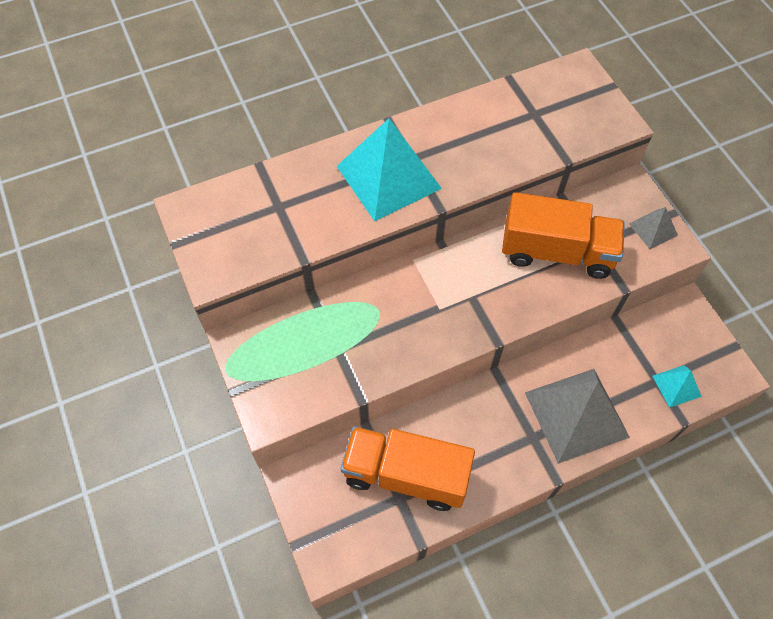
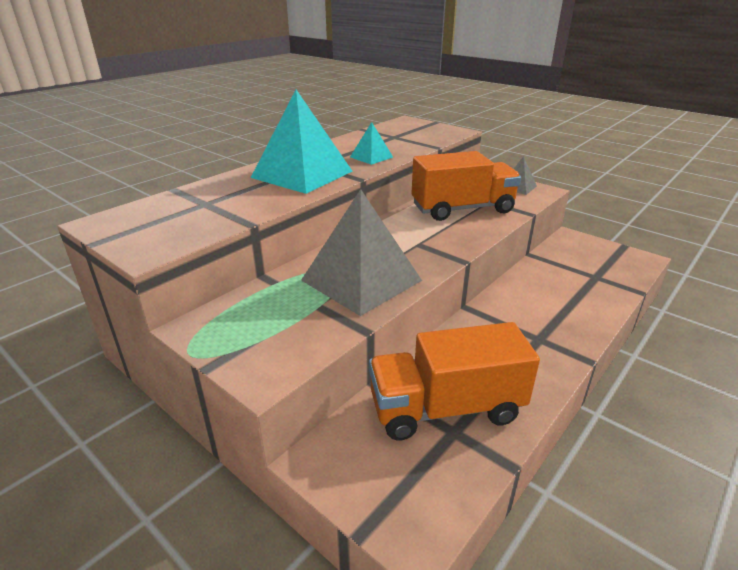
camera: 25 degrees left, 30 degrees down
(576, 414) = (558, 313): grey pyramid -> grey pyramid (361, 280)
(676, 386) = (612, 275): turquoise pyramid -> turquoise pyramid (371, 157)

